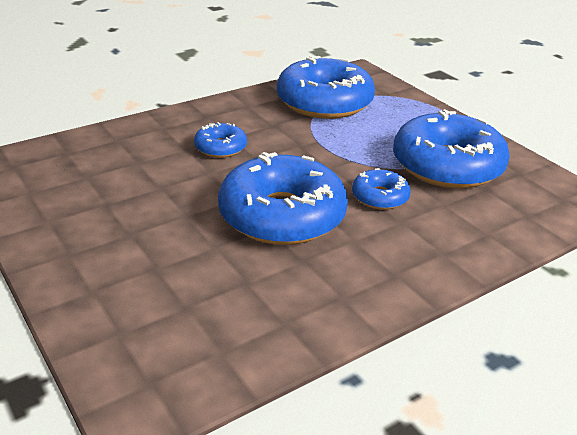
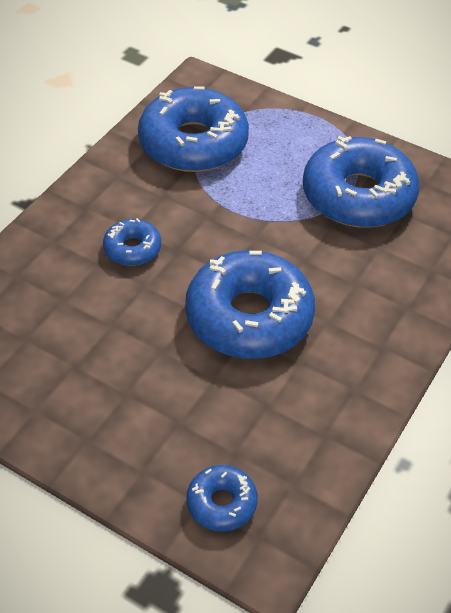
camera: 25 degrees left, 15 degrees up
(380, 197) = (321, 260): blue donut -> blue donut (221, 503)

